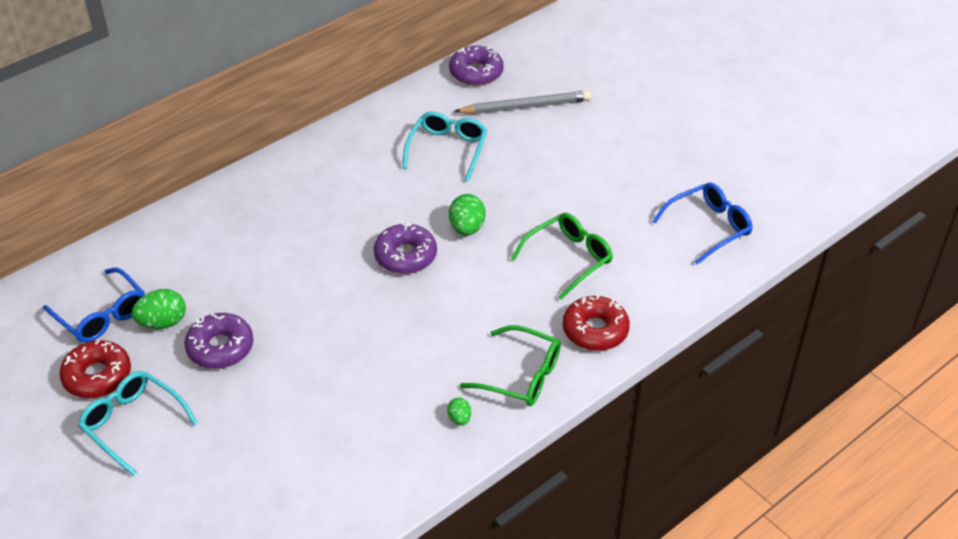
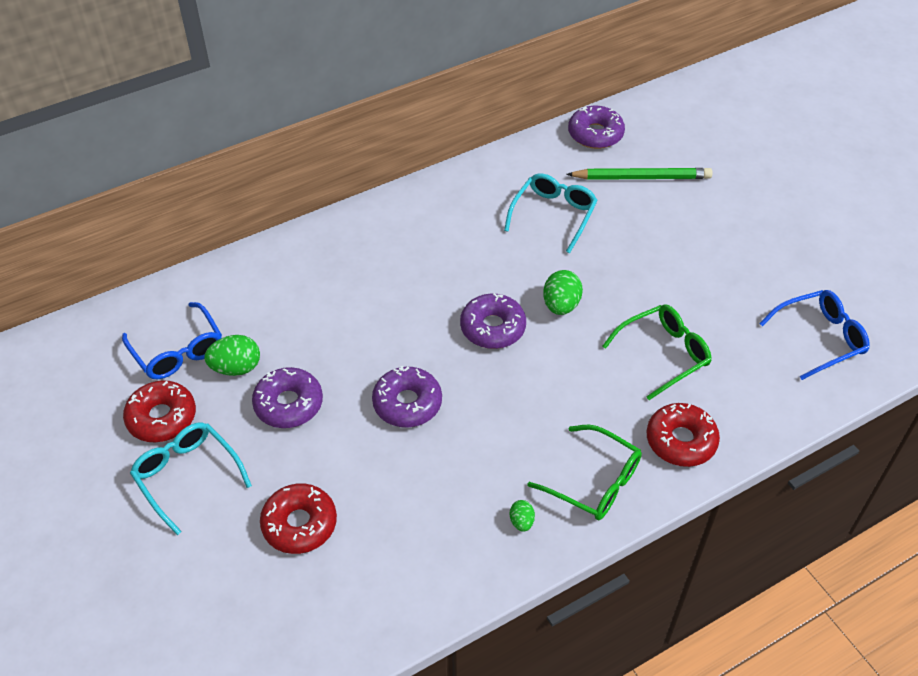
camera: 10 degrees right, 5 degrees up
(250, 450) = (299, 524): none -> red donut
(335, 332) = (407, 403): none -> purple donut
(526, 107) = (642, 177): grey pencil -> green pencil

